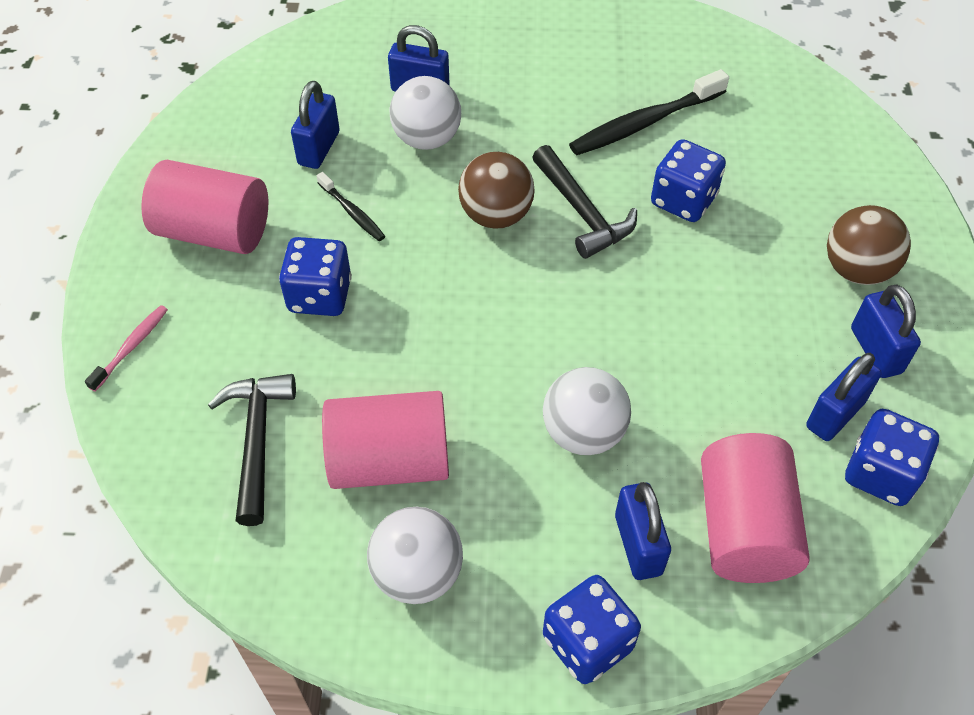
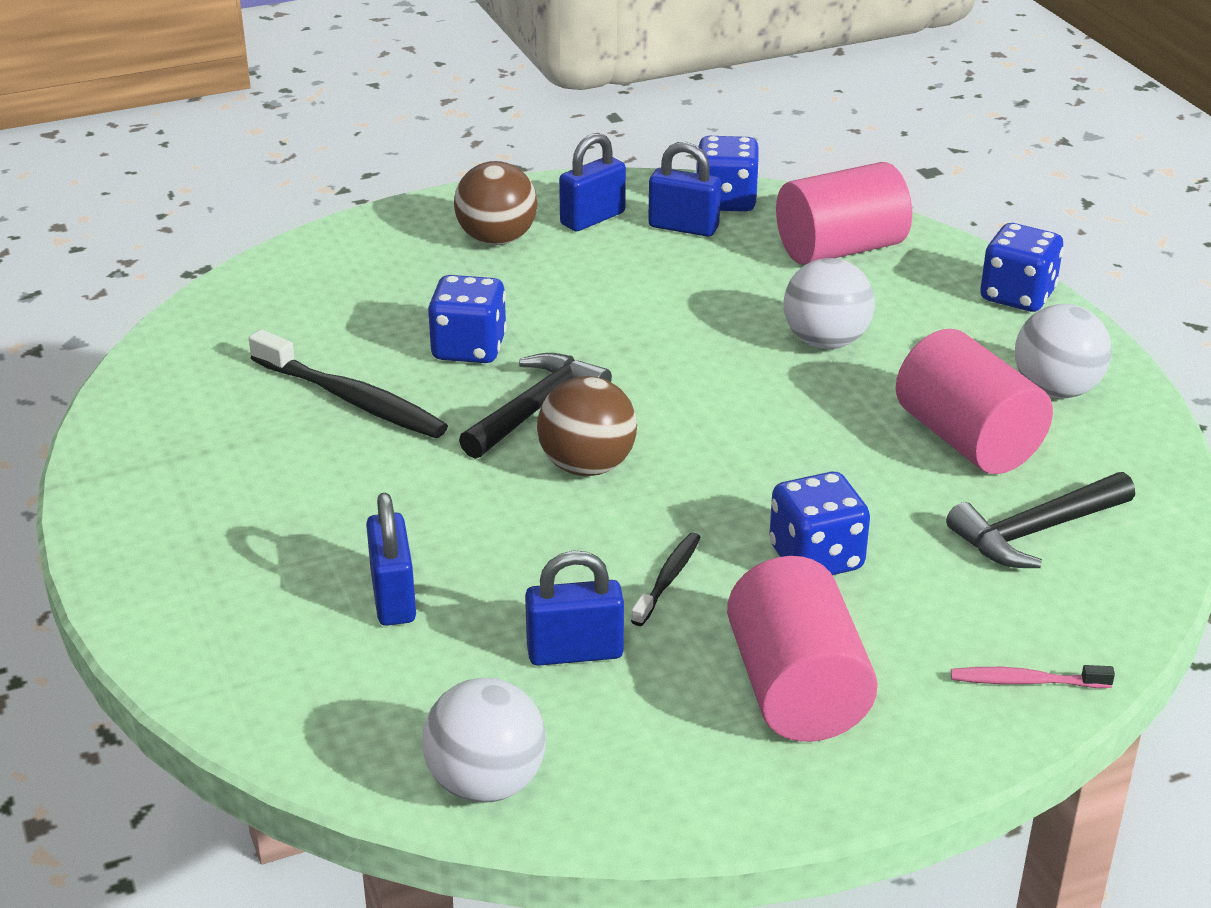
camera: 115 degrees left, 20 degrees down
(427, 139) = (491, 560): white ball -> white ball (486, 783)
(638, 545) = (908, 292): blue padlock -> none

